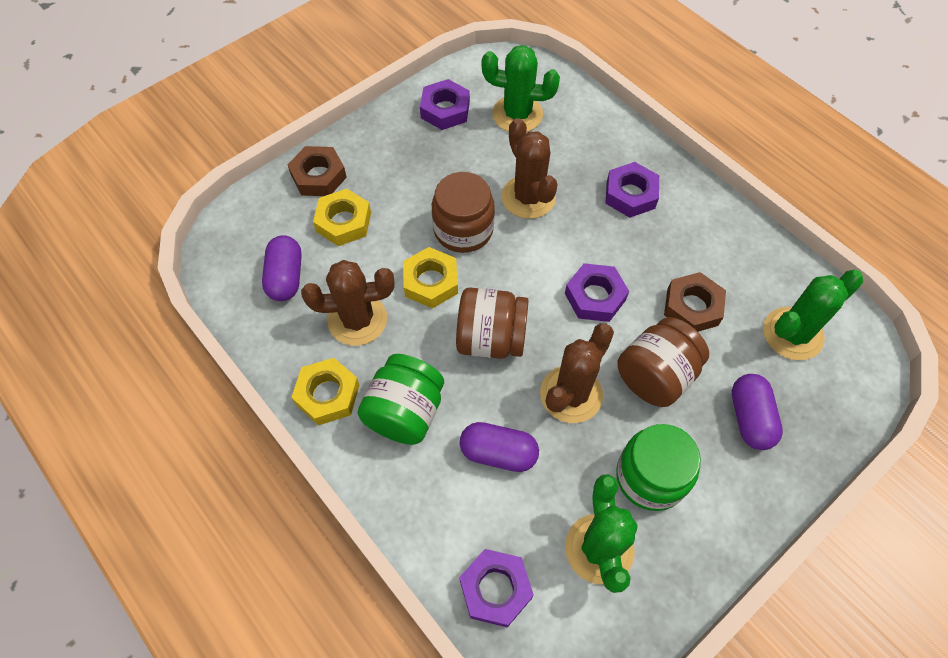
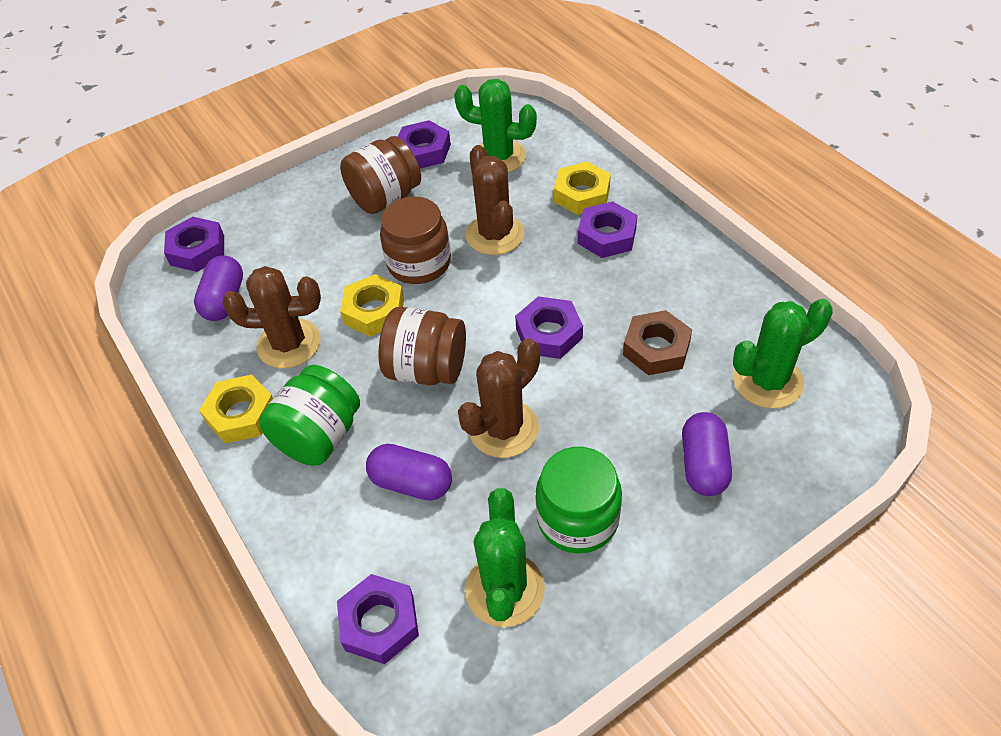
camera: 10 degrees right, 10 degrees down
(248, 225) = (197, 250): none -> purple nut
(318, 176) = (280, 208): brown nut -> none
(343, 222) = (295, 251): yellow nut -> yellow nut (582, 194)
(655, 376) = (602, 415): brown jar -> brown jar (385, 198)

